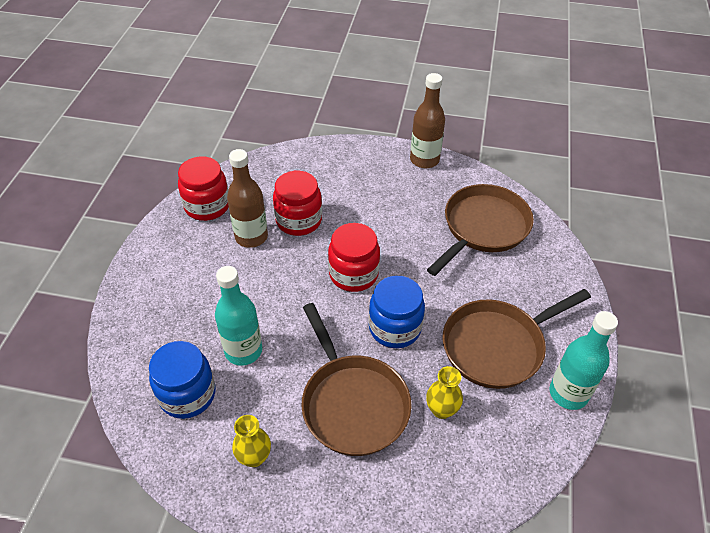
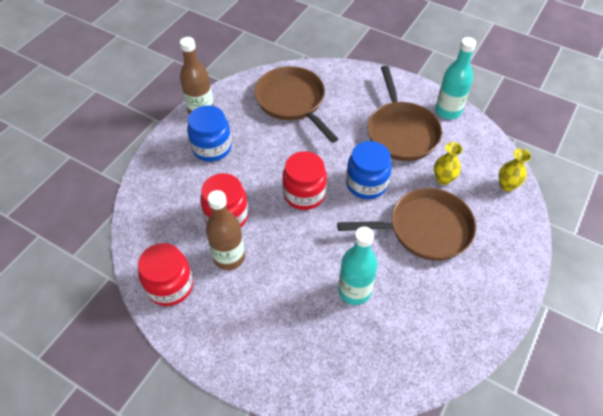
camera: 70 degrees left, 5 degrees up
(187, 394) = (385, 342): blue jar -> blue jar (212, 148)
(254, 457) = (455, 304): yellow vase -> yellow vase (507, 185)

